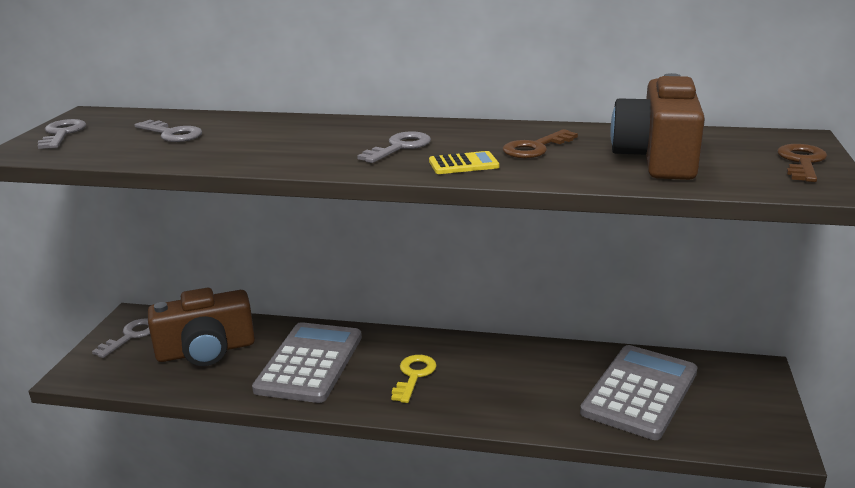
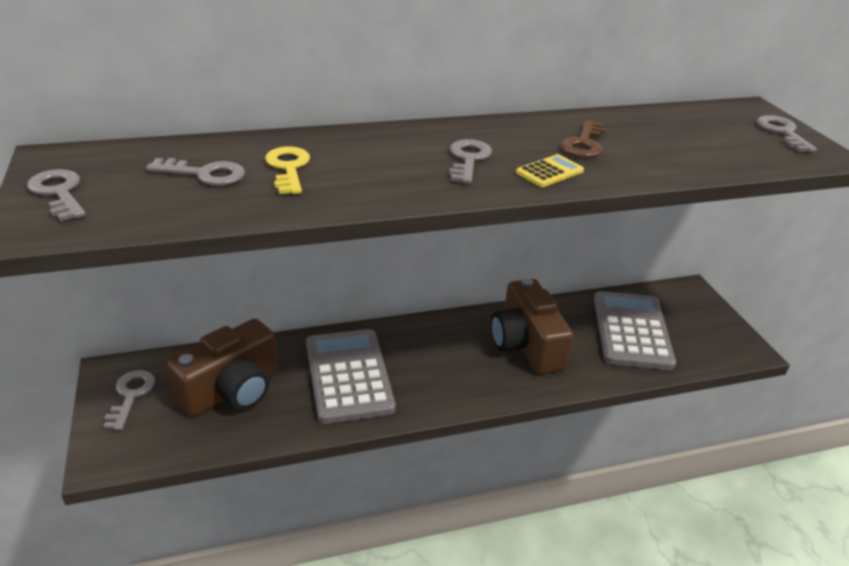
camera: 30 degrees left, 10 degrees up
(414, 376) = (452, 363): yellow key -> yellow key (288, 168)
(657, 158) = (686, 142): brown camera -> brown camera (526, 345)
(801, 162) = (782, 132): brown key -> grey key

